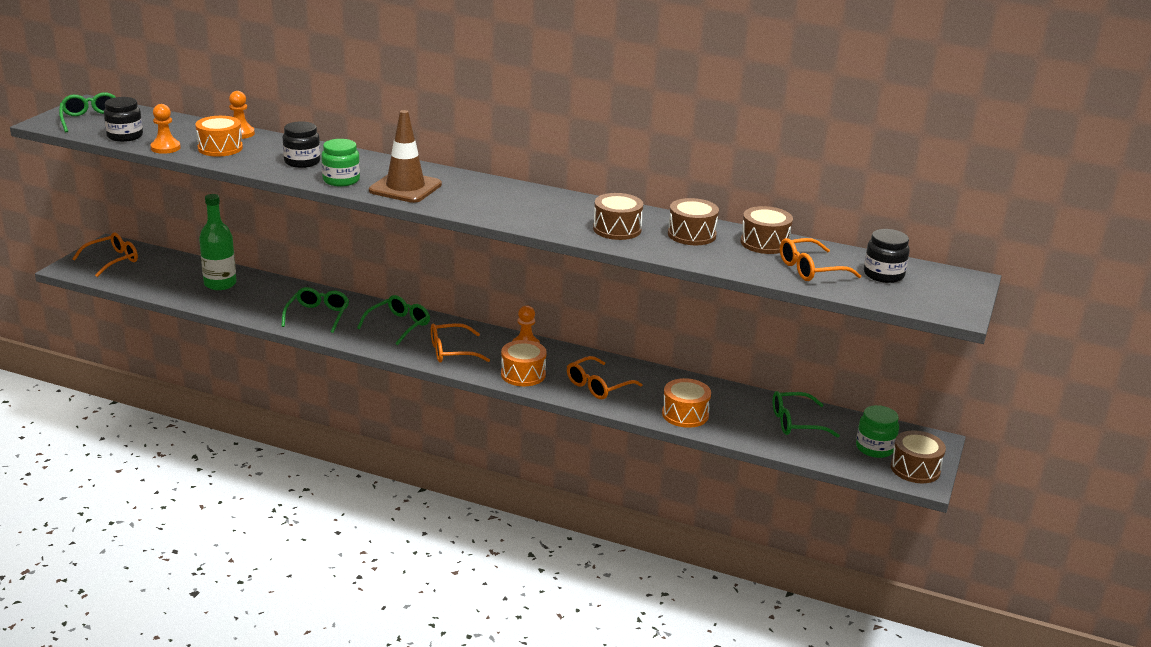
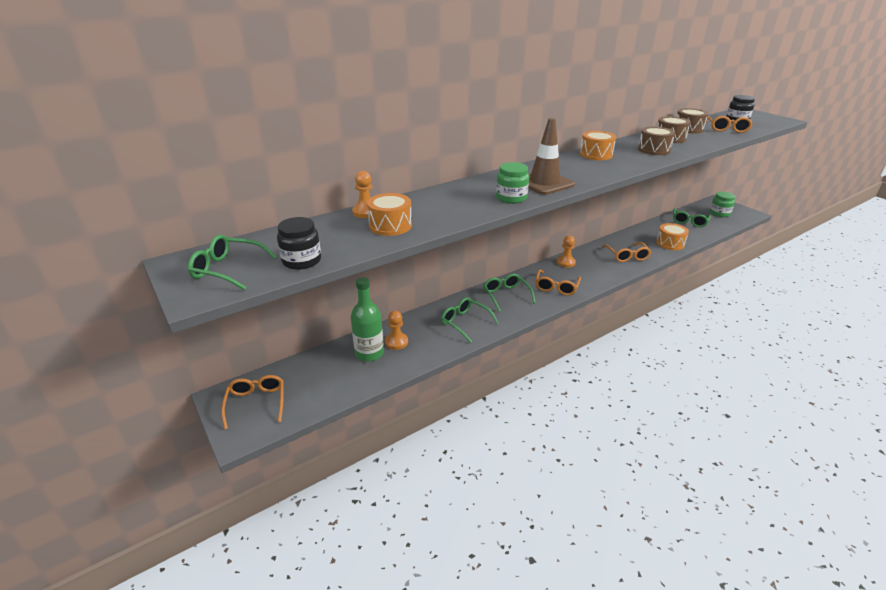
camera: 55 degrees left, 5 degrees up
(165, 148) = (360, 248): orange pawn -> orange pawn (396, 342)
(302, 162) = (458, 203): black jar -> none
(523, 374) = (600, 273): orange drum -> orange drum (596, 154)
(915, 469) = (740, 211): brown drum -> none

